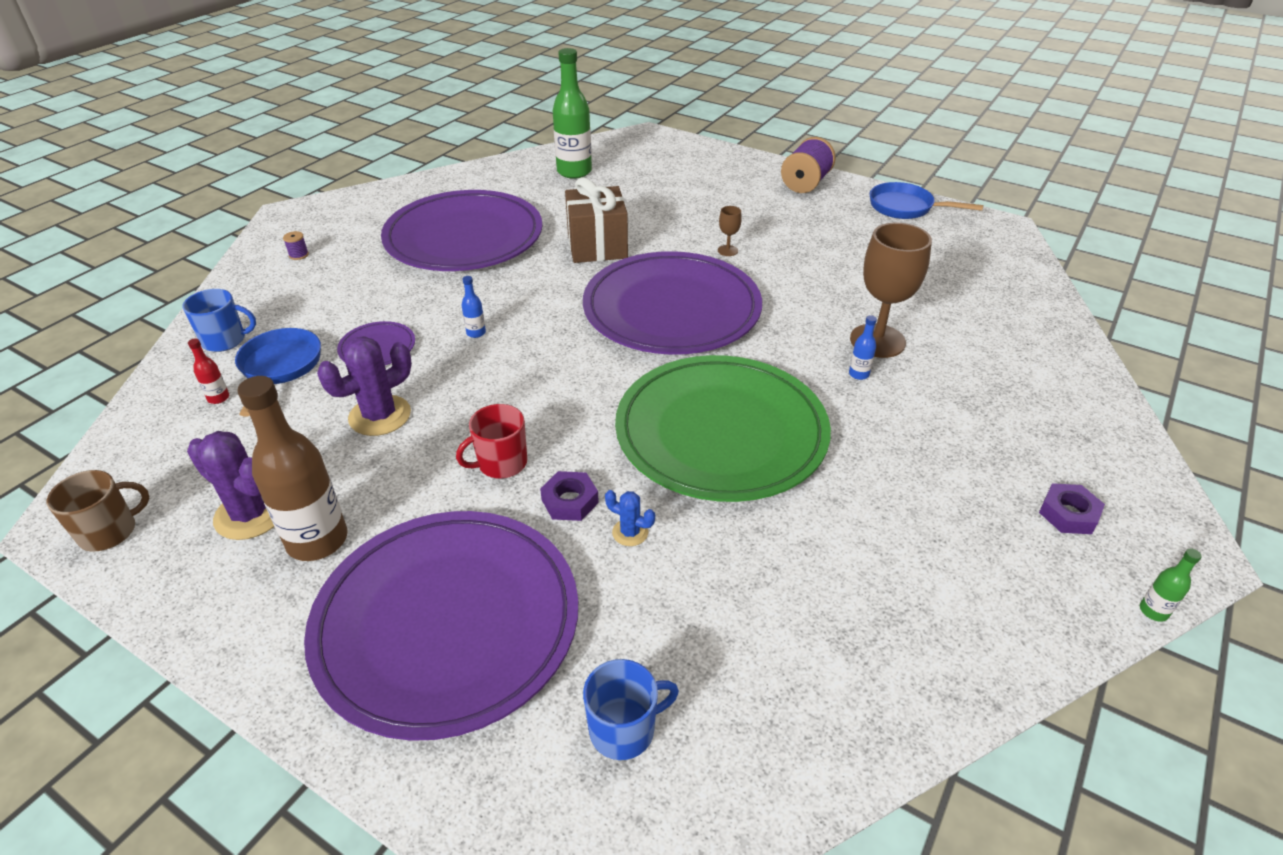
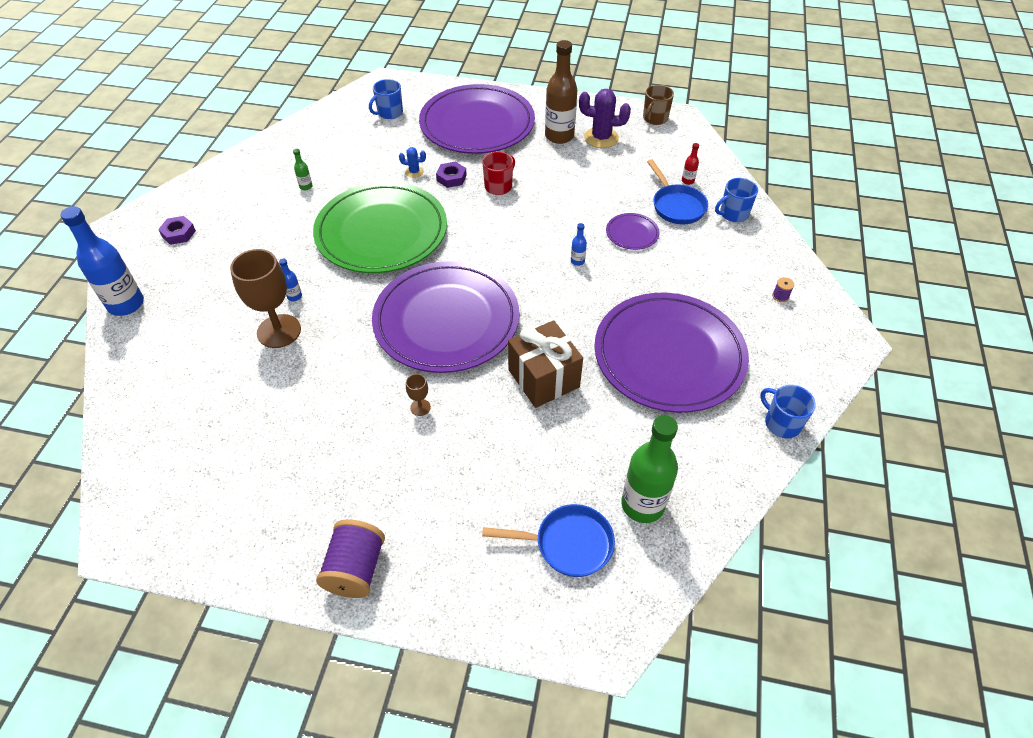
camera: 160 degrees right, 10 degrees up
(380, 416) = (586, 194): purple cactus -> none
(421, 185) = (781, 423): none -> blue mug
(905, 207) = (231, 548): blue pan -> blue pan (567, 544)
(1103, 417) = (126, 304): none -> blue bottle
(1153, 611) = (155, 197): green bottle -> green bottle (306, 187)

